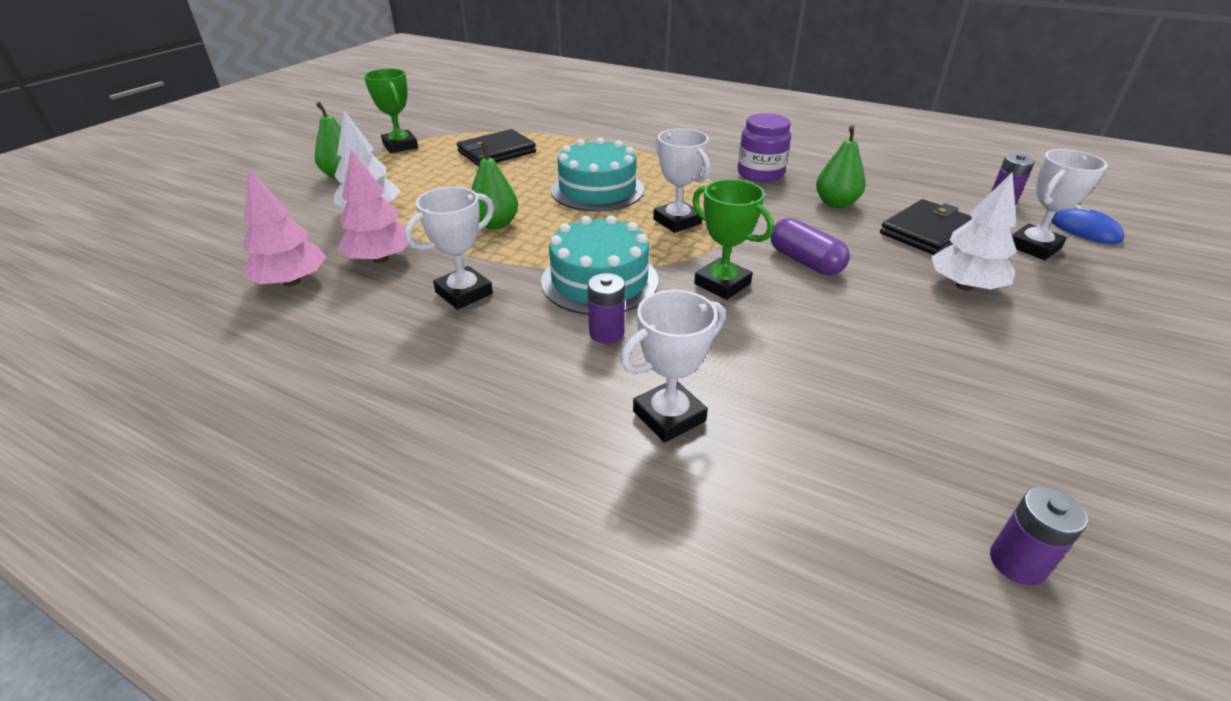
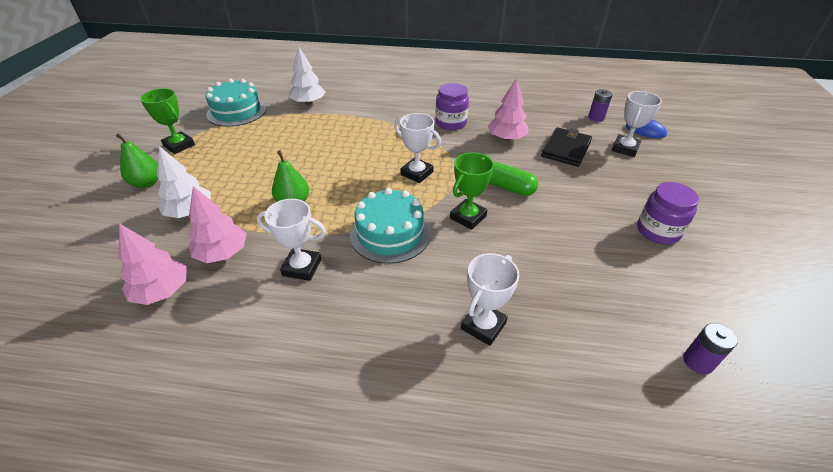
camera: 20 degrees left, 5 degrees up
(464, 293) = (302, 267): white trophy -> white trophy turned 75 degrees clockwise
(496, 152) = (260, 138): black wallet -> none
(597, 190) = (351, 157): turquoise cake -> turquoise cake (237, 111)
(606, 333) = (415, 274): purple battery -> none
(722, 284) = (468, 217): green trophy -> green trophy turned 75 degrees counterclockwise
(805, 261) = (508, 188): purple capsule -> green capsule
(835, 203) = (506, 138): green pear -> pink tree
(964, 286) = (601, 185): white tree -> white tree (308, 103)
(1036, 364) = (658, 231): none -> purple jar

